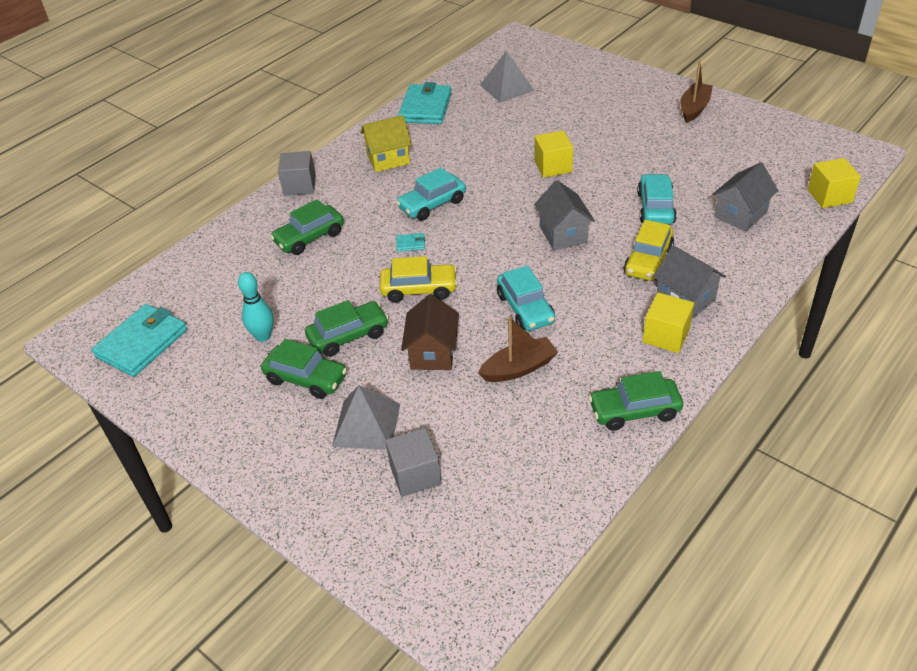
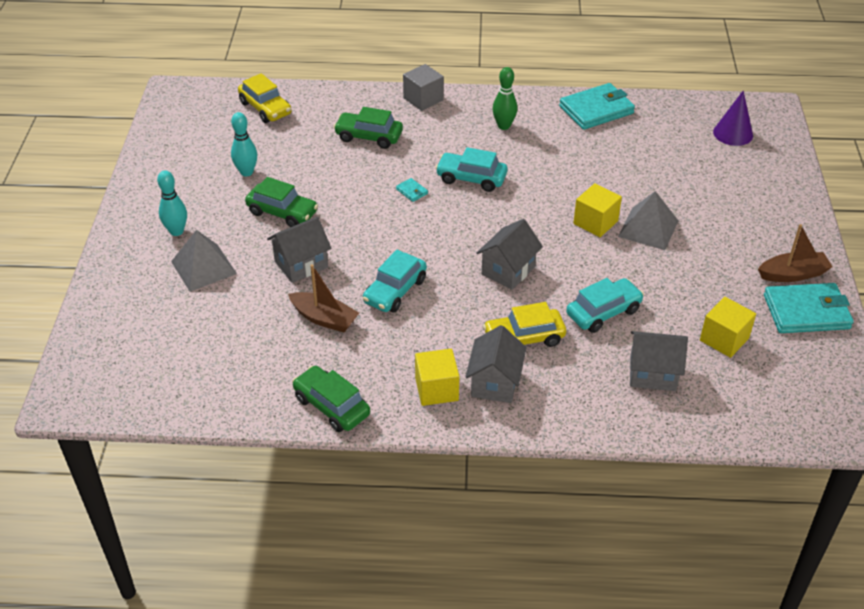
camera: 50 degrees right, 0 degrees up
(142, 343) = (193, 123): turquoise wallet -> turquoise wallet (806, 312)
(292, 424) = (176, 231): none -> turquoise bowling pin
(306, 379) = (223, 215): green car -> none
(388, 159) = (504, 126): yellow house -> green bowling pin
(415, 474) = (176, 315): grey cube -> none
(419, 289) = (364, 222): yellow car -> yellow car (265, 108)
(432, 353) = (301, 264): brown house -> grey house
(507, 87) = (682, 140): grey pyramid -> grey pyramid (648, 228)
(525, 64) = (733, 133): none -> purple cone
(829, 196) = (751, 428): yellow cube -> yellow cube (724, 339)

